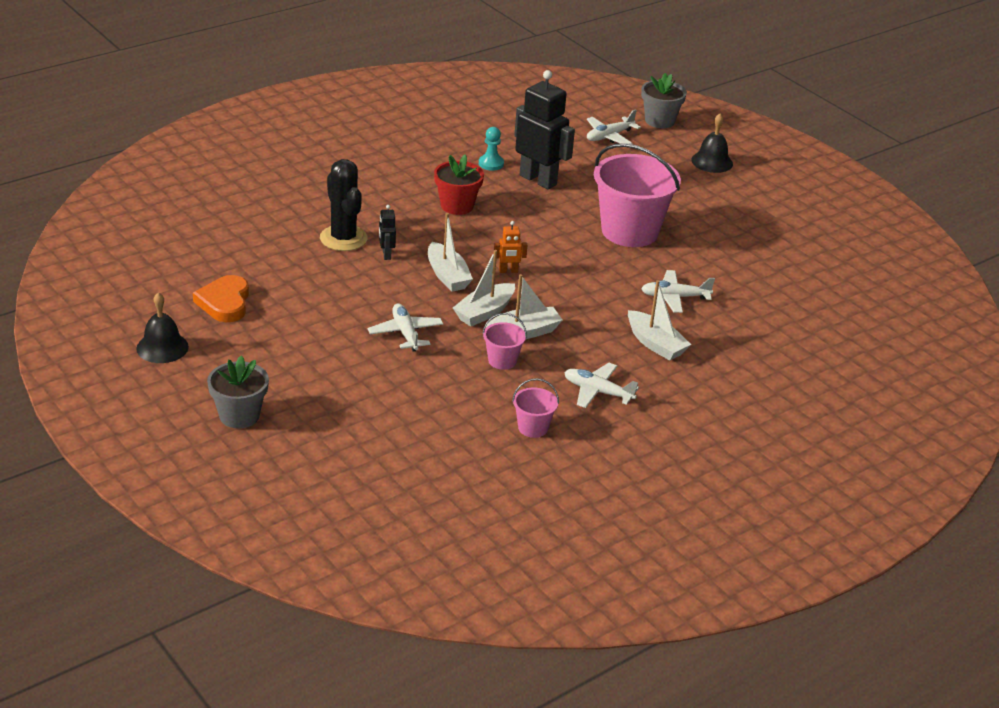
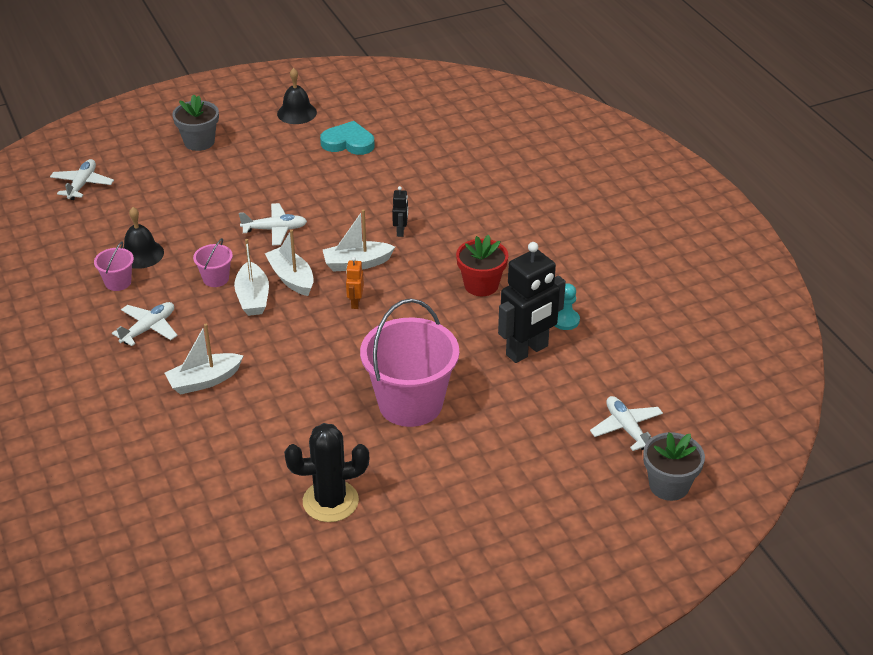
camera: 105 degrees right, 5 degrees up
(225, 302) = (348, 142): orange heart -> turquoise heart
(343, 238) = (433, 209): black cactus -> black cactus (330, 501)
(386, 255) = (401, 231): black robot -> black robot turned 90 degrees clockwise
(675, 297) = (277, 412): white plane -> white plane (82, 185)
(712, 162) = (559, 513): black bell -> black bell (141, 254)

